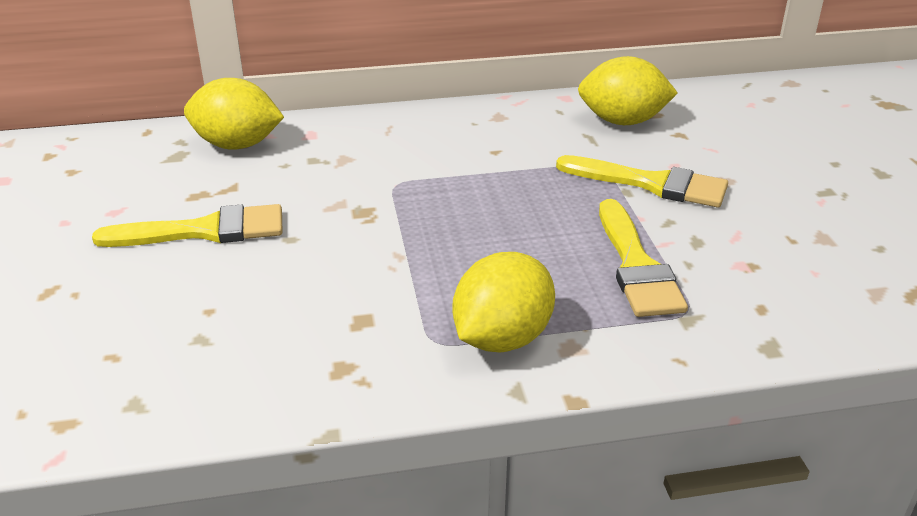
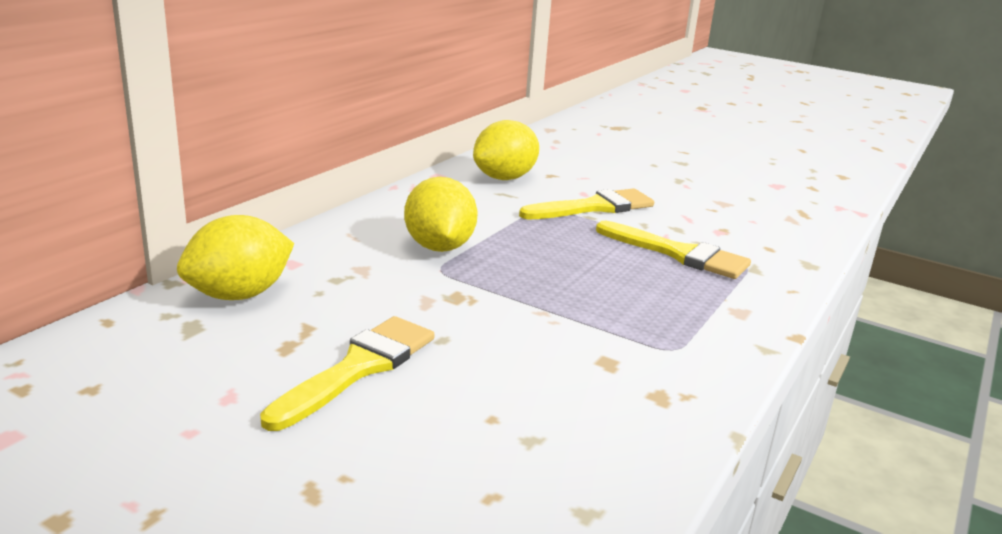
camera: 50 degrees left, 10 degrees down
(502, 338) = (701, 326): yellow lemon -> yellow lemon (439, 247)

